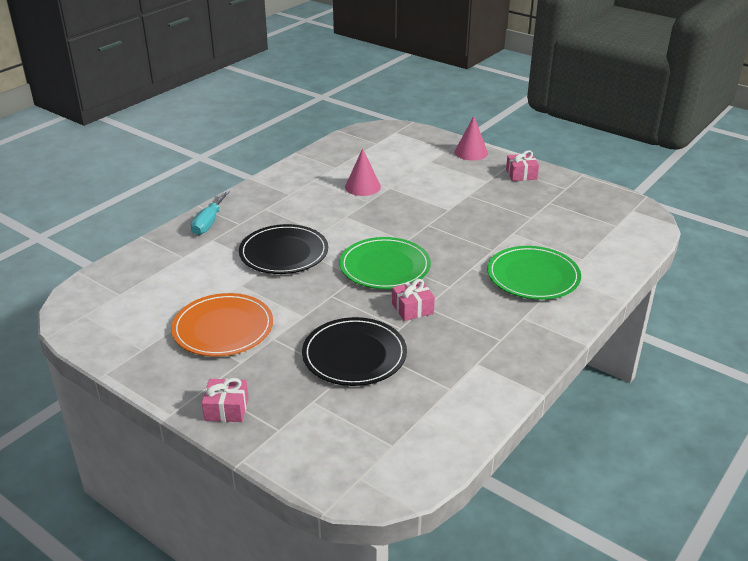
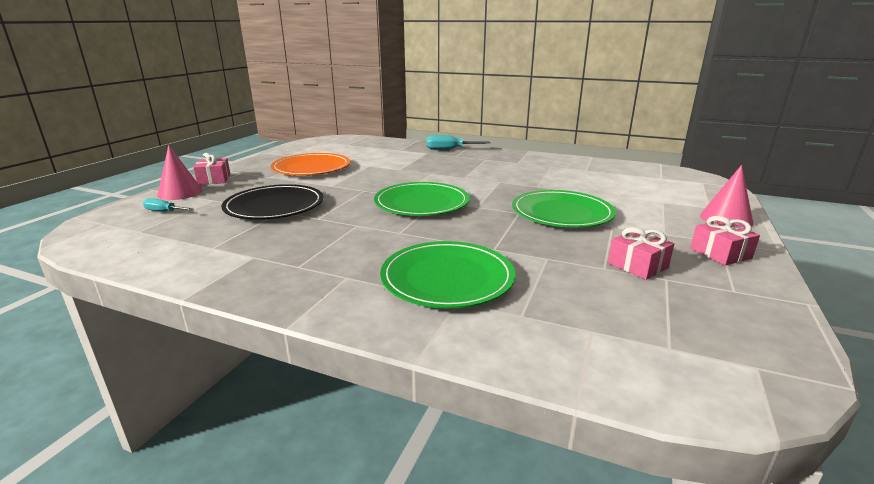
camera: 75 degrees right, 10 degrees down
(284, 253) = (422, 170): black plate -> none
(337, 436) = (164, 211): none -> turquoise screwdriver
(362, 187) = (563, 182): pink cone -> pink cone (180, 193)
(412, 308) = (351, 220): pink gift -> pink gift (638, 265)
(435, 207) = (561, 213): none -> green plate

